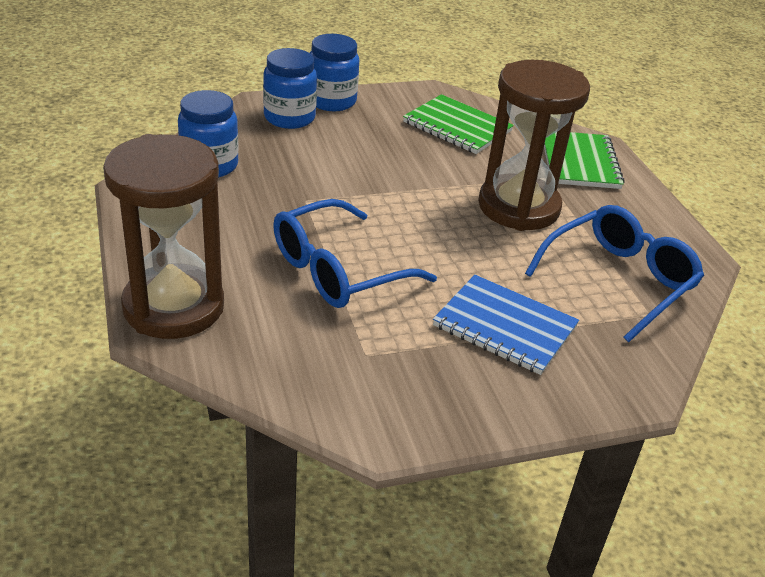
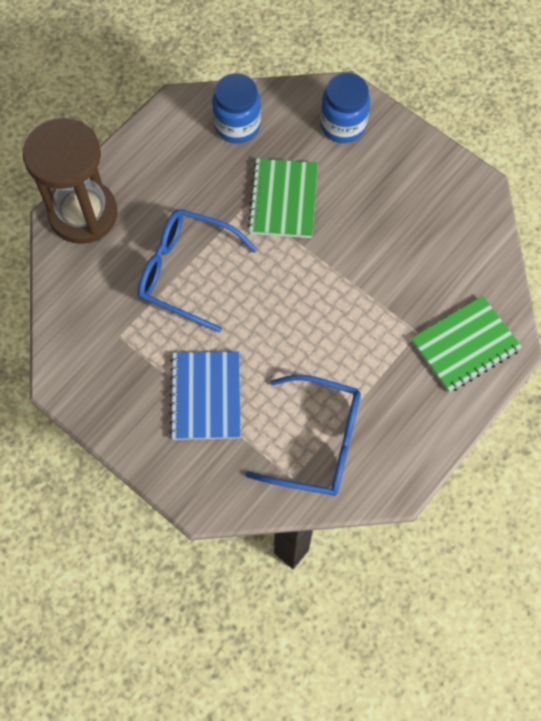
camera: 60 degrees right, 30 degrees up
(331, 101) = (394, 133): blue jar -> none
(457, 127) = (438, 235): green notebook -> green notebook (283, 200)
(518, 207) = (357, 335): brown hourglass -> none

